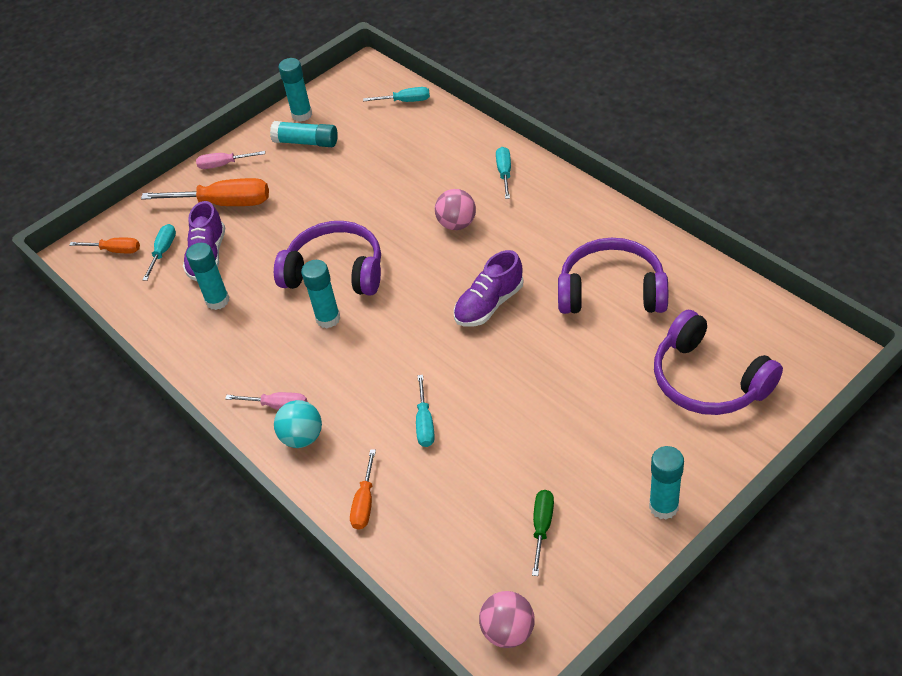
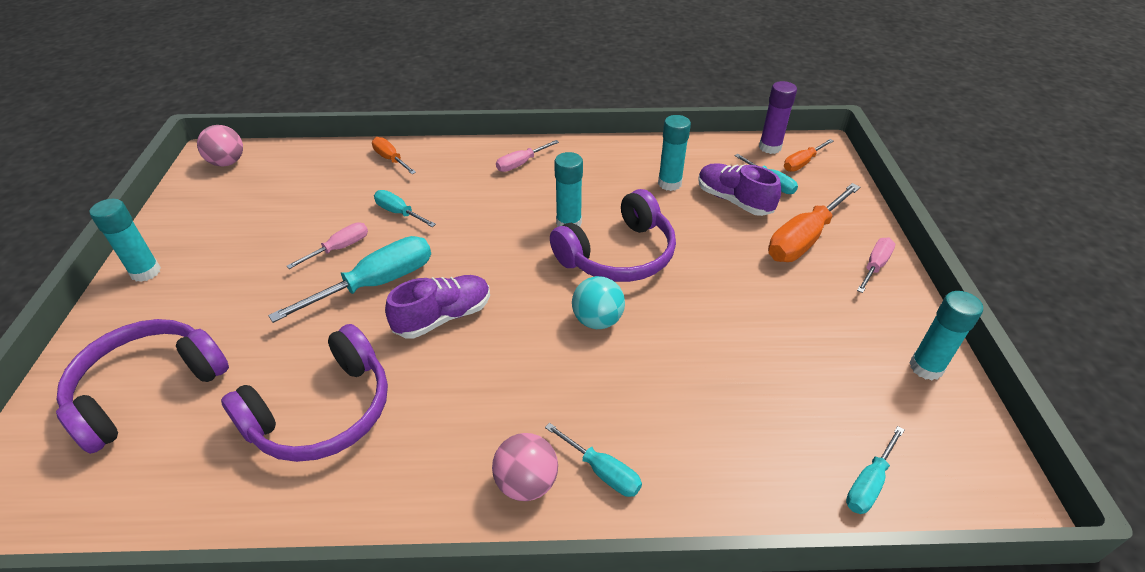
camera: 125 degrees right, 5 degrees down
(104, 278) = (770, 147): none -> purple glue stick
(302, 437) = (479, 161): turquoise ball -> turquoise ball (597, 320)
(306, 142) = (858, 341): turquoise glue stick -> none
(457, 224) = (572, 368): pink ball -> pink ball (526, 483)
(489, 304) = (443, 317): purple shoe -> purple shoe turned 60 degrees clockwise
(501, 417) = (339, 248): none -> pink screwdriver
(505, 362) = (376, 284): none -> turquoise screwdriver
(542, 527) = (244, 212): green screwdriver -> none
(708, 380) = (147, 389): purple headphones -> purple headphones turned 45 degrees counterclockwise

